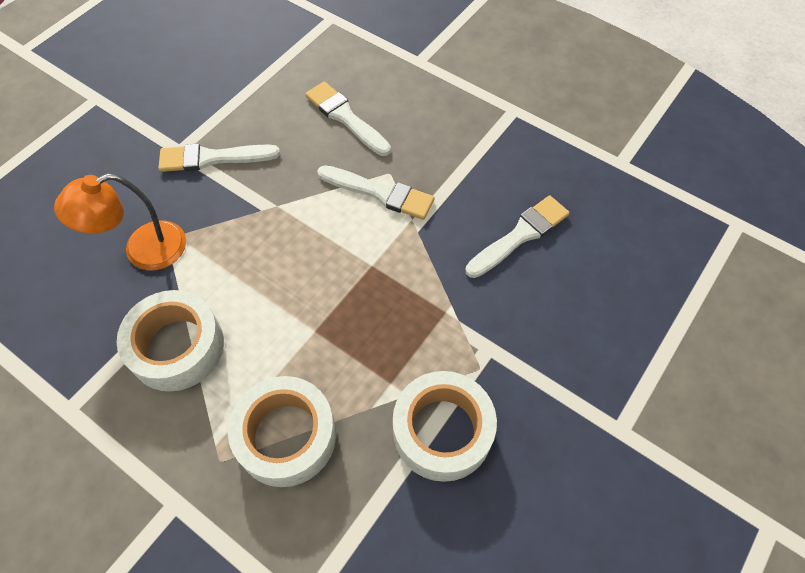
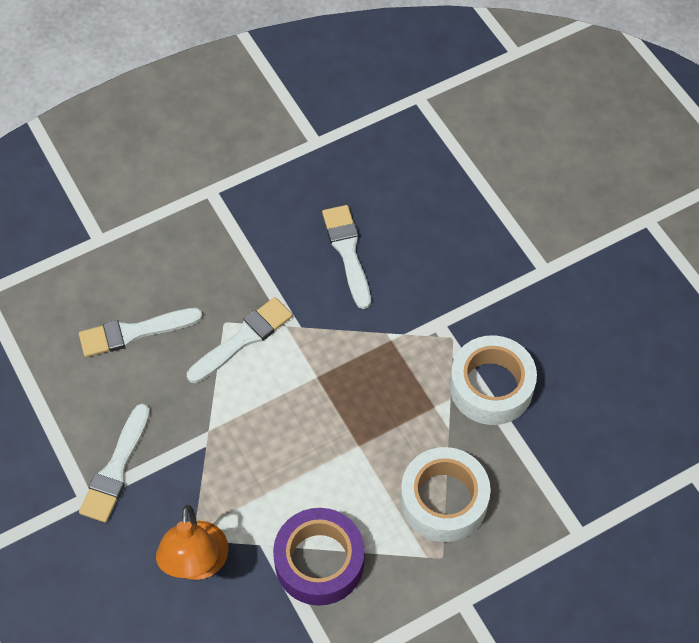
camera: 65 degrees left, 0 degrees up
(177, 347) = (319, 561): white tape -> purple tape

